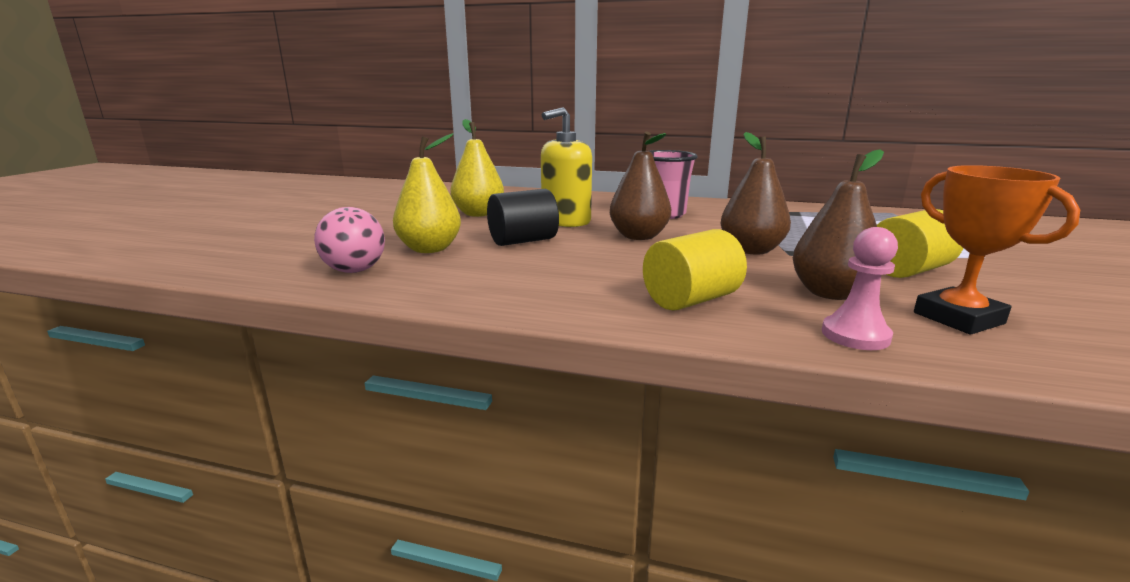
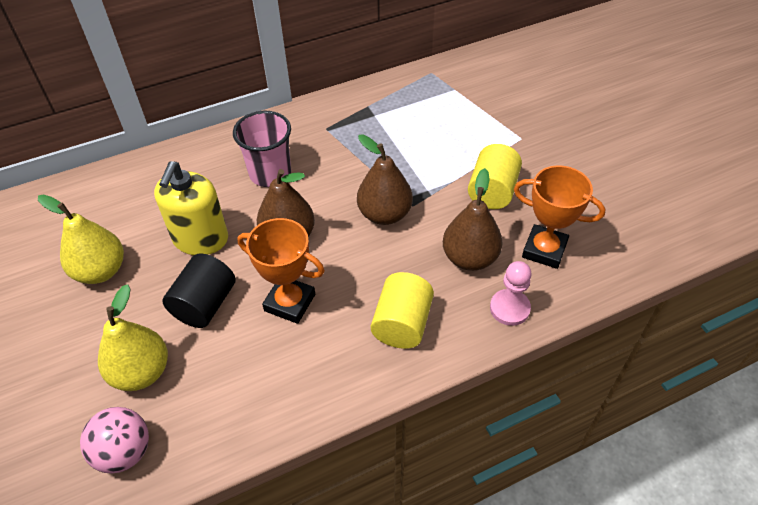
camera: 40 degrees left, 30 degrees up
(592, 259) = (290, 302): none -> orange trophy

